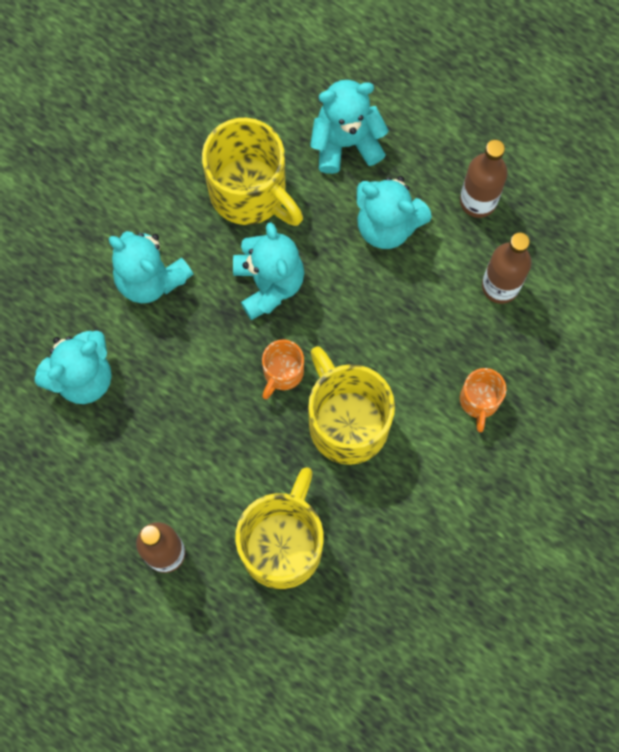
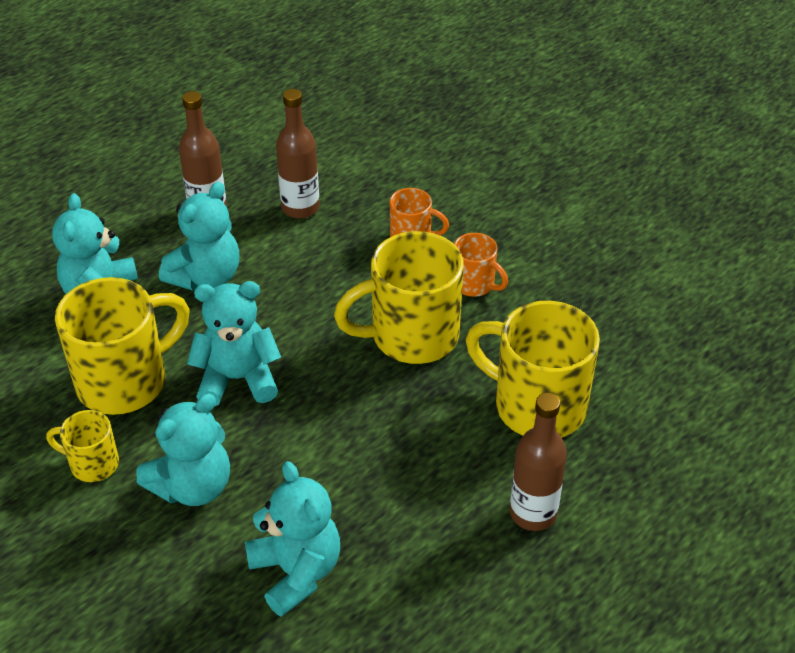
camera: 80 degrees left, 30 degrees down
(160, 195) = (92, 464): none -> yellow mug
(282, 373) = (344, 381): orange mug -> orange mug (475, 284)

